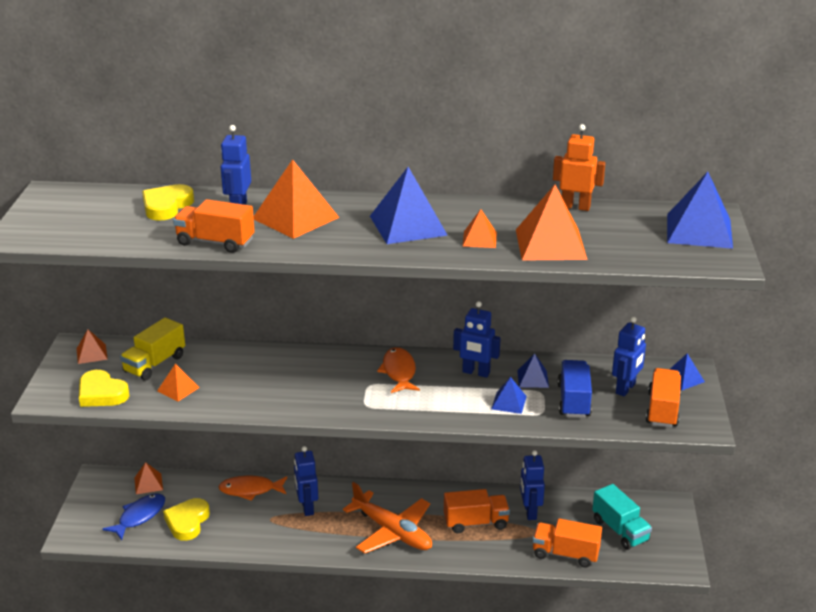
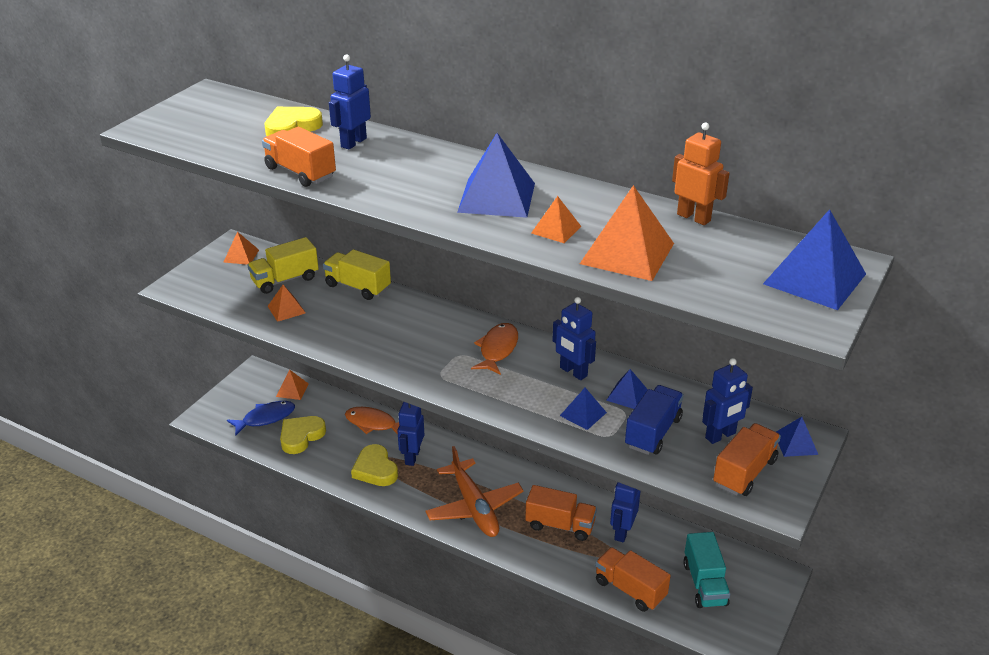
camera: 25 degrees right, 5 degrees up
(101, 393) = (221, 295): yellow heart -> yellow heart (375, 469)
(231, 353) = (358, 287): none -> yellow truck
(295, 218) = (396, 164): orange pyramid -> none

